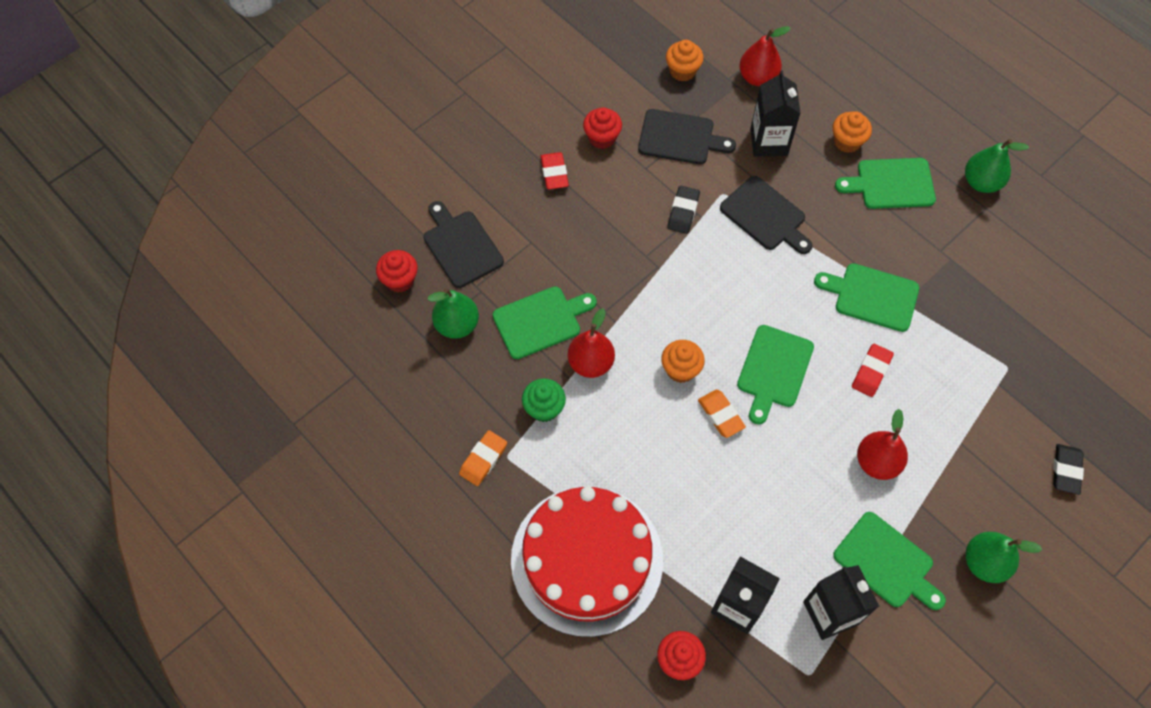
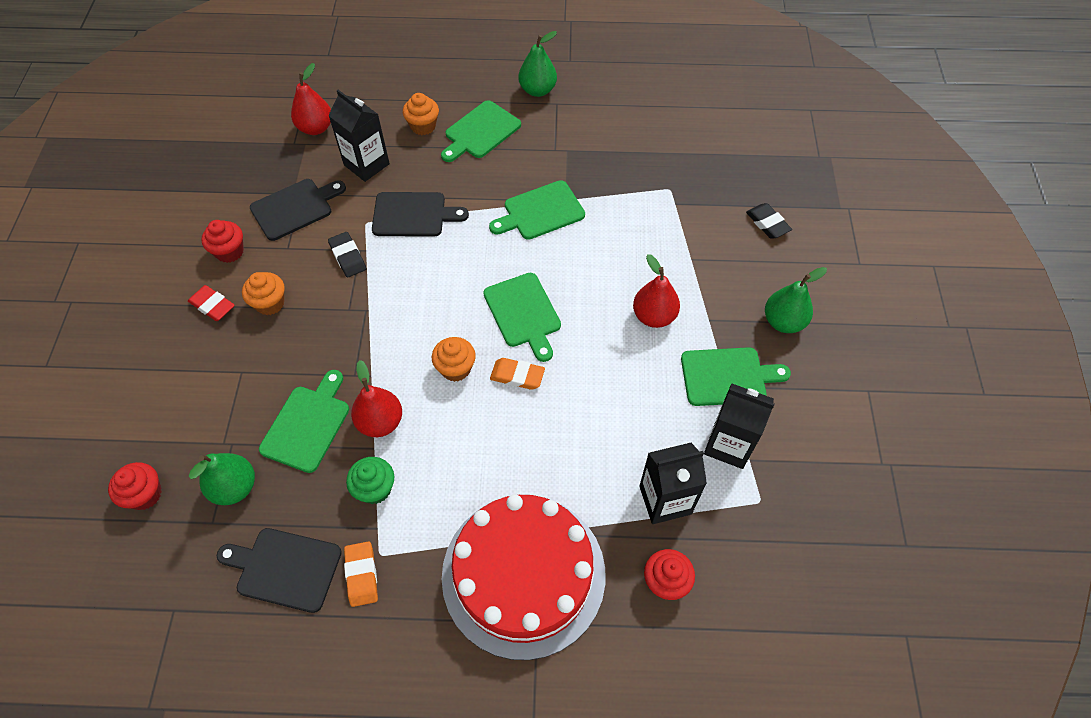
camera: 45 degrees left, 5 degrees down
(461, 246) = (180, 422): black cutting board -> black cutting board (285, 568)
(682, 71) = (252, 161): orange cupcake -> orange cupcake (270, 303)
(871, 372) = (589, 260): red eraser -> none

